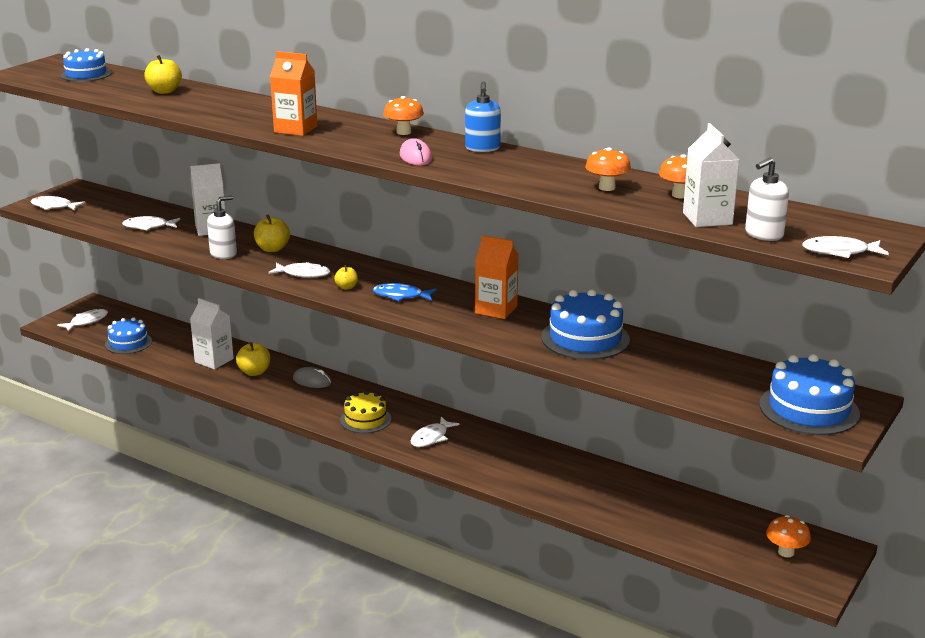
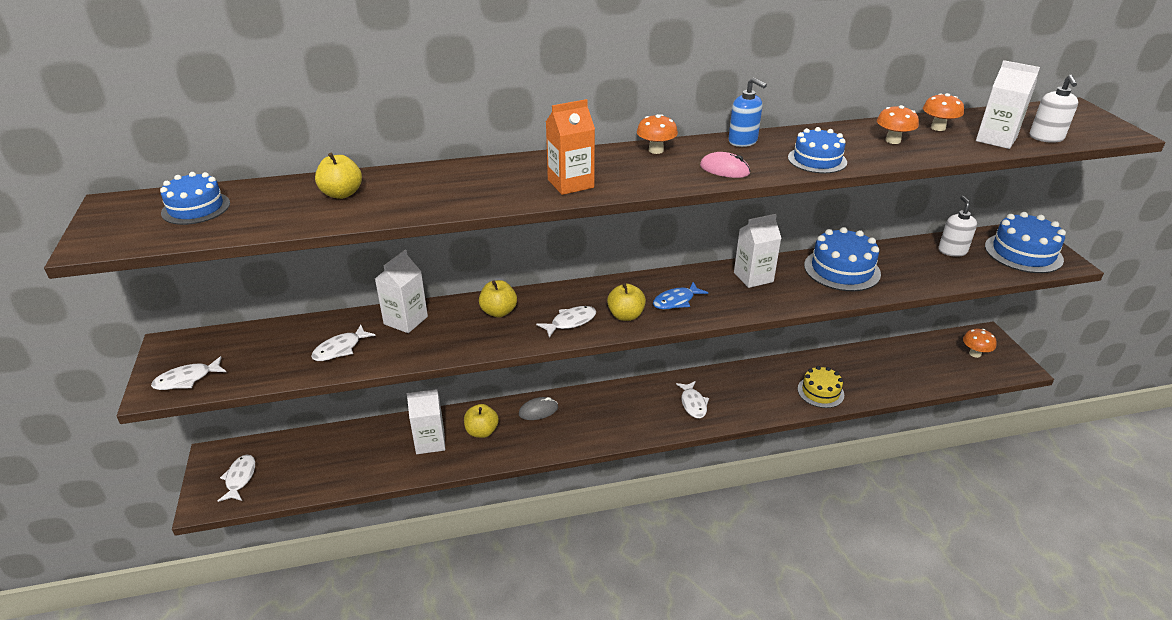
camera: 45 degrees left, 10 degrees up
(128, 343) = (322, 474): blue cake -> blue cake (817, 160)
(223, 254) = (468, 339): white soap dispenser -> white soap dispenser (952, 251)
(346, 287) = (626, 315): yellow apple -> yellow apple, size x1.63
(365, 419) = (630, 418): yellow cake -> yellow cake (820, 392)
(496, 310) = (753, 277): orange carton -> white carton
(839, 252) = (1100, 133): white fish -> none

